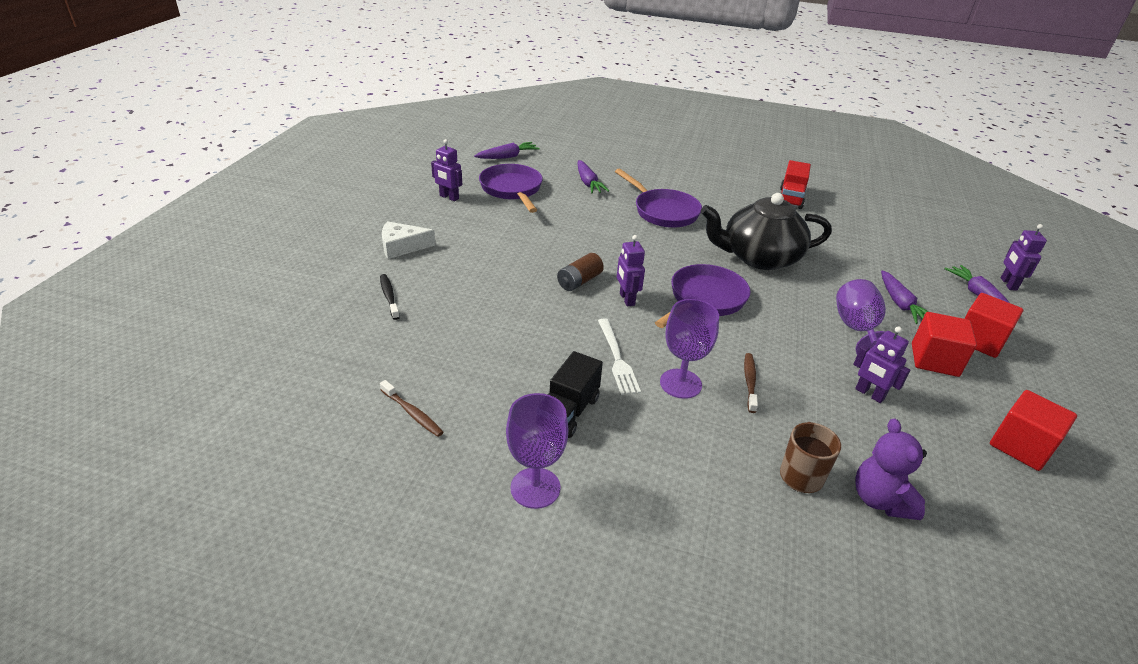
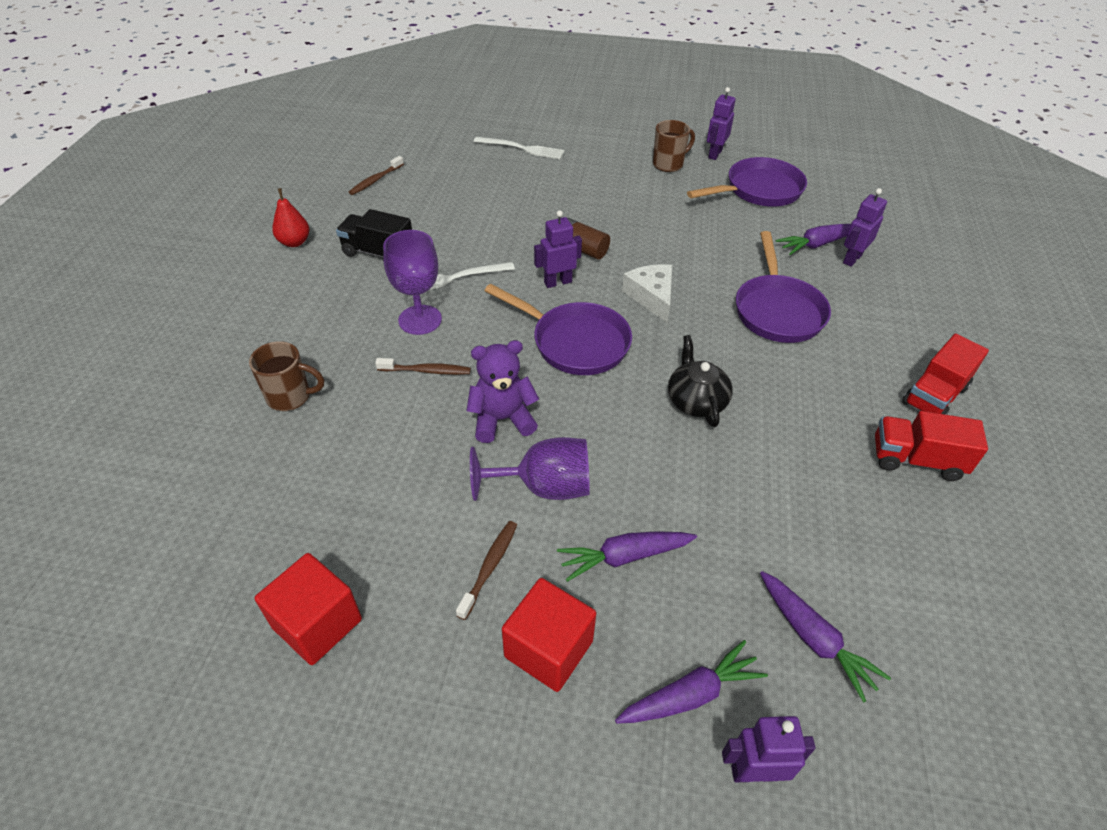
camera: 85 degrees right, 10 degrees up
(389, 297) = (522, 148): black toothbrush -> white fork
(402, 247) = (604, 143): white cheese -> white cheese (651, 297)
(457, 220) = (669, 164): none -> brown mug
(507, 157) = (843, 179): purple carrot -> purple carrot (813, 638)
(535, 488) = (294, 242): purple goblet -> red pear
(663, 211) = (777, 310): purple pan -> purple pan turned 45 degrees counterclockwise
(738, 181) = (934, 395): none -> red truck
(759, 257) = (696, 401): black teapot -> black teapot, size x0.54
(869, 394) = (412, 476): purple robot -> purple robot (852, 259)
(880, 500) = (252, 454): purple teddy bear -> purple teddy bear (502, 419)
(934, 360) = (489, 568): red cube -> brown toothbrush

